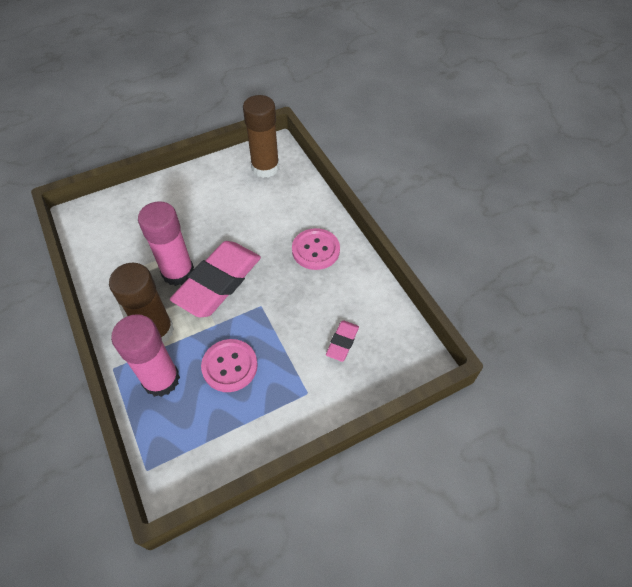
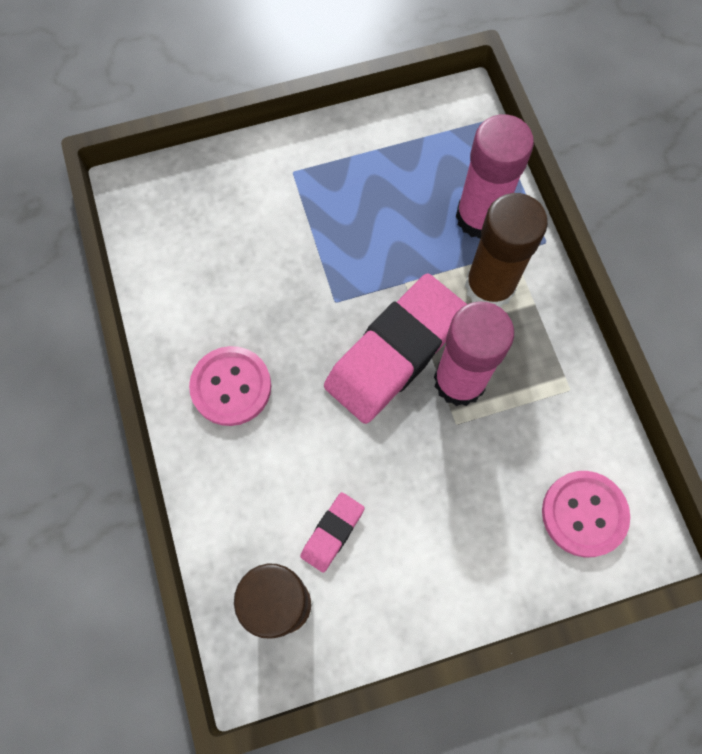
camera: 170 degrees left, 15 degrees up
(229, 366) = (388, 220): pink button -> pink button (584, 514)
(342, 342) = (230, 228): pink eraser -> pink eraser (332, 532)

